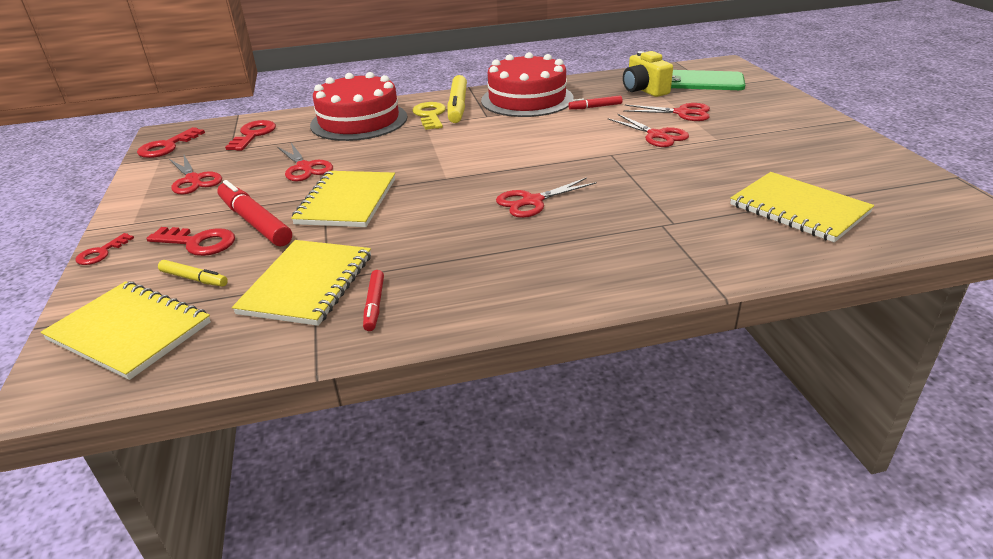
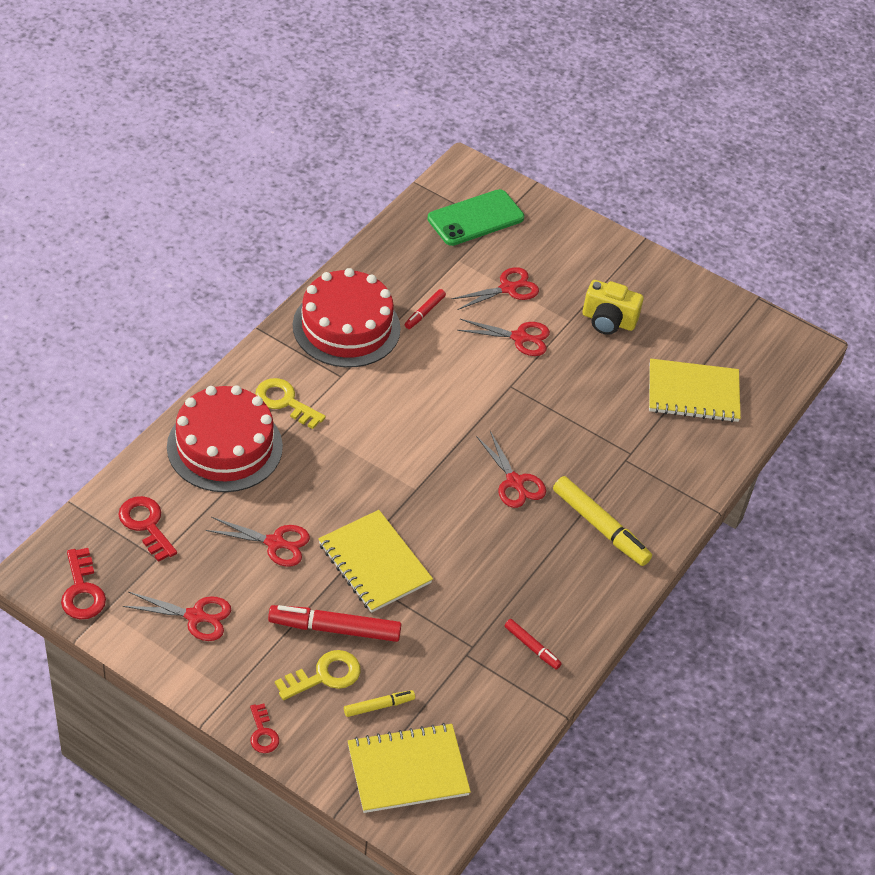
camera: 50 degrees left, 15 degrees up
(198, 243) = (324, 675): red key -> yellow key
(307, 284) = (465, 659): yellow notebook -> none
(458, 106) = (293, 372): yellow marker -> yellow marker (600, 527)
(532, 201) = (515, 482): red scissors -> red scissors turned 45 degrees counterclockwise
(644, 90) = (439, 259): yellow camera -> yellow camera (608, 321)

